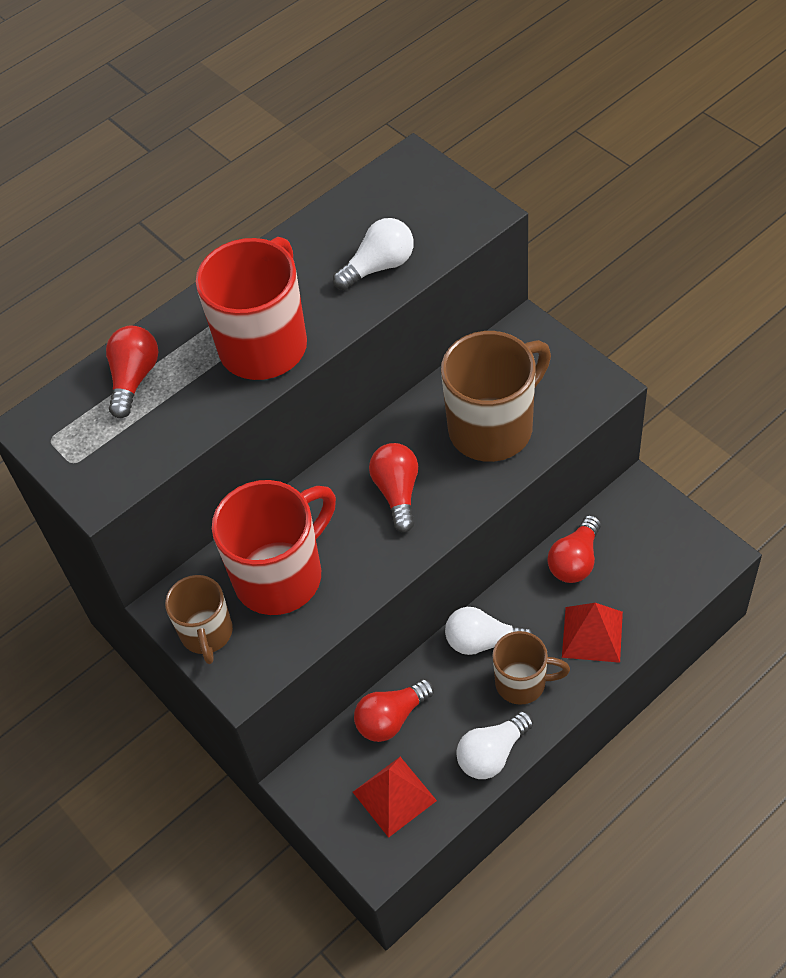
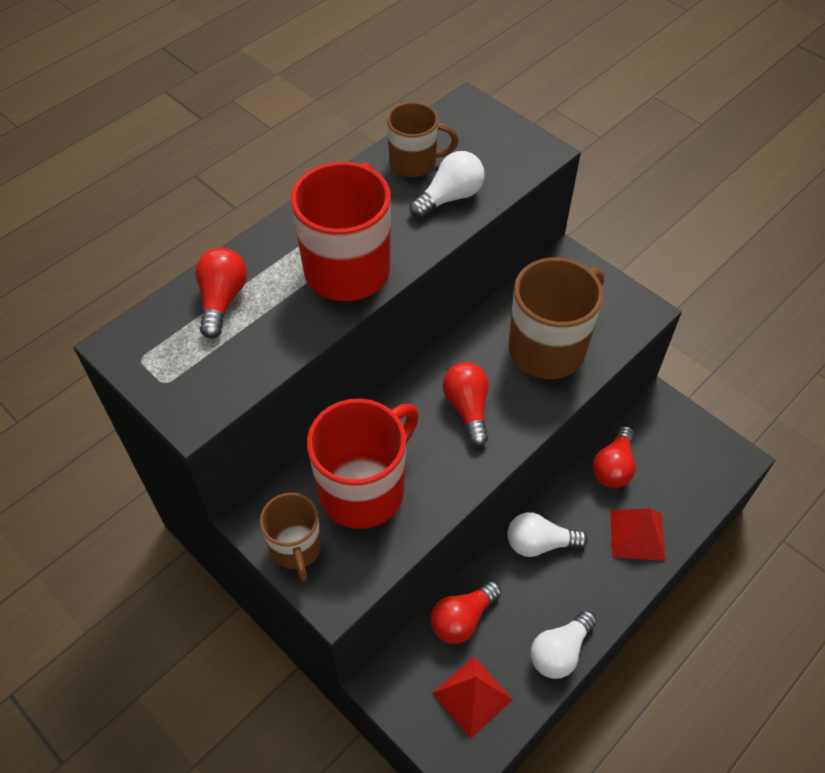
camera: 10 degrees left, 0 degrees up
(522, 683) = (580, 582): brown mug -> brown mug (414, 163)

